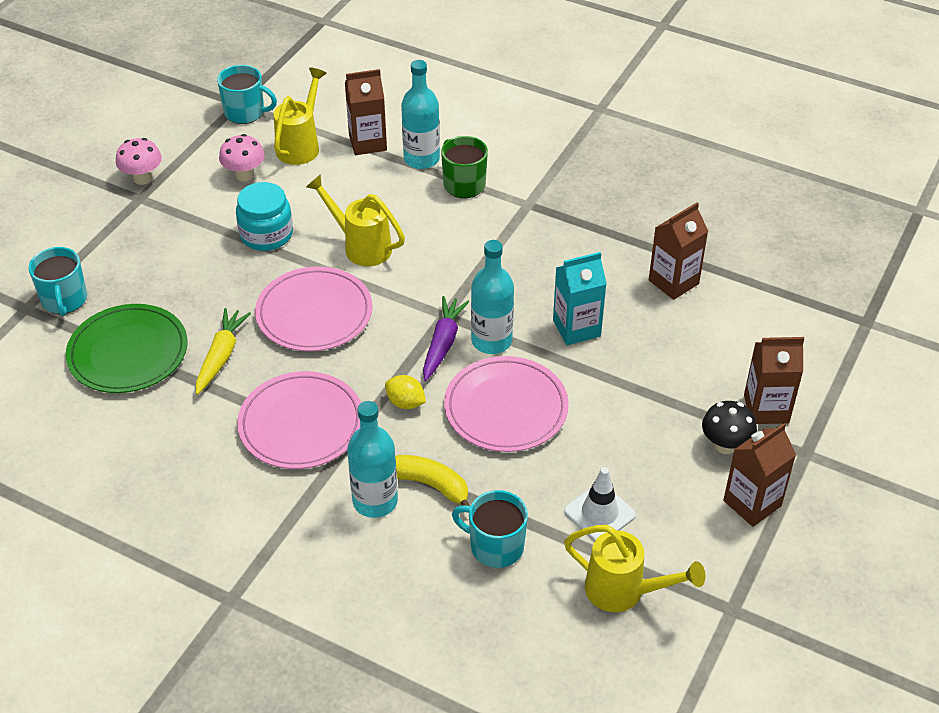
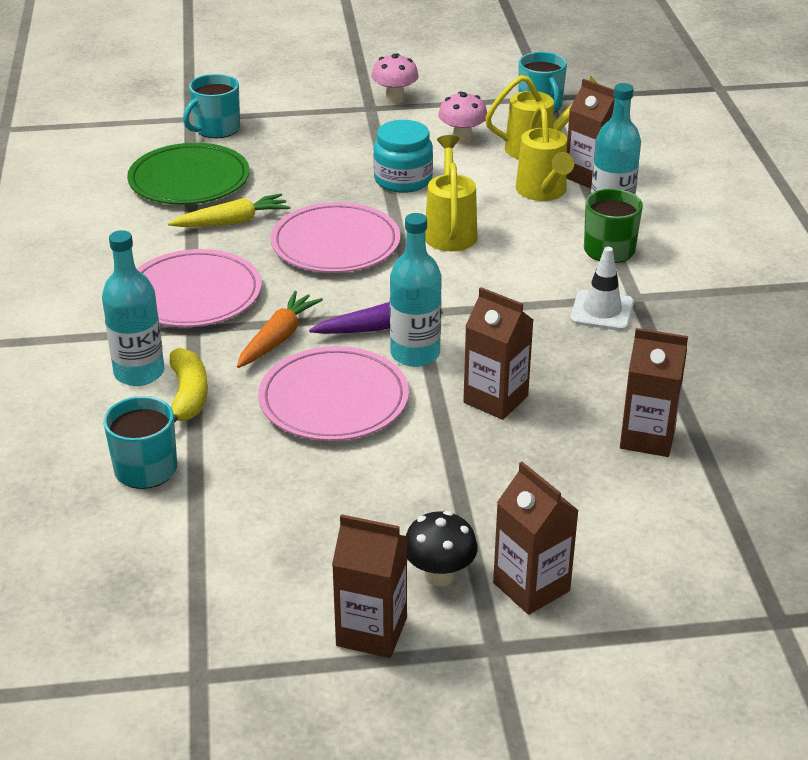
camera: 55 degrees right, 10 degrees down
(405, 403) = (278, 338): yellow lemon -> orange carrot
(576, 328) = (495, 399): turquoise carton -> brown carton
(599, 513) = (250, 520): white traffic cone -> white traffic cone (602, 311)
(624, 592) = (157, 581): yellow watering can -> yellow watering can (543, 193)

